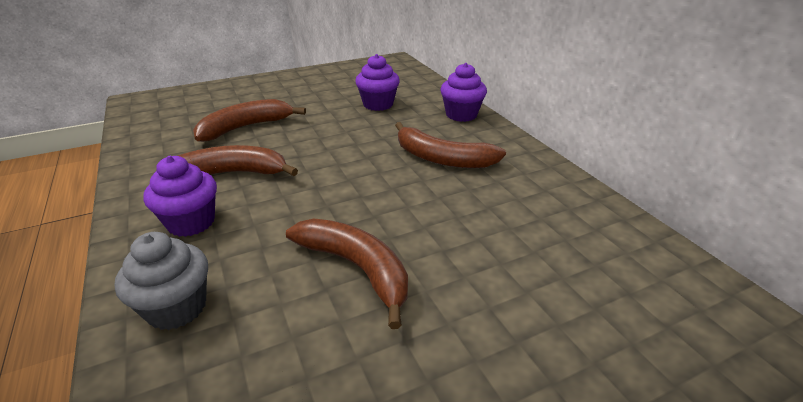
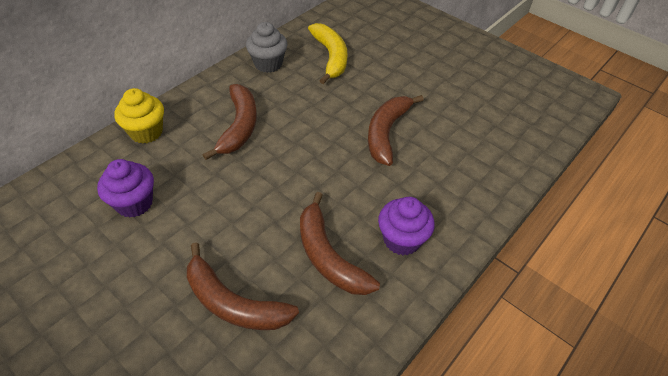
camera: 115 degrees left, 15 degrees up
(177, 308) = (466, 195): grey cupcake -> grey cupcake (268, 64)
(461, 115) = (146, 132): purple cupcake -> yellow cupcake
(573, 264) = (331, 57): none -> yellow banana

